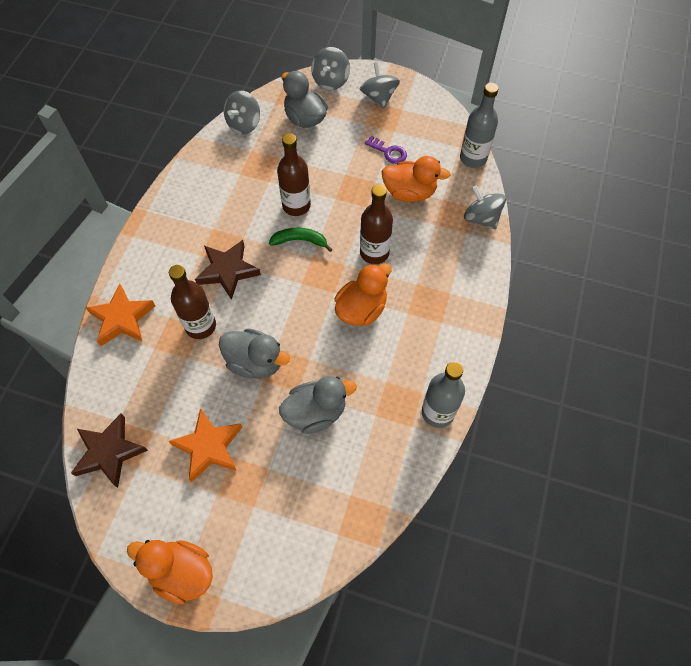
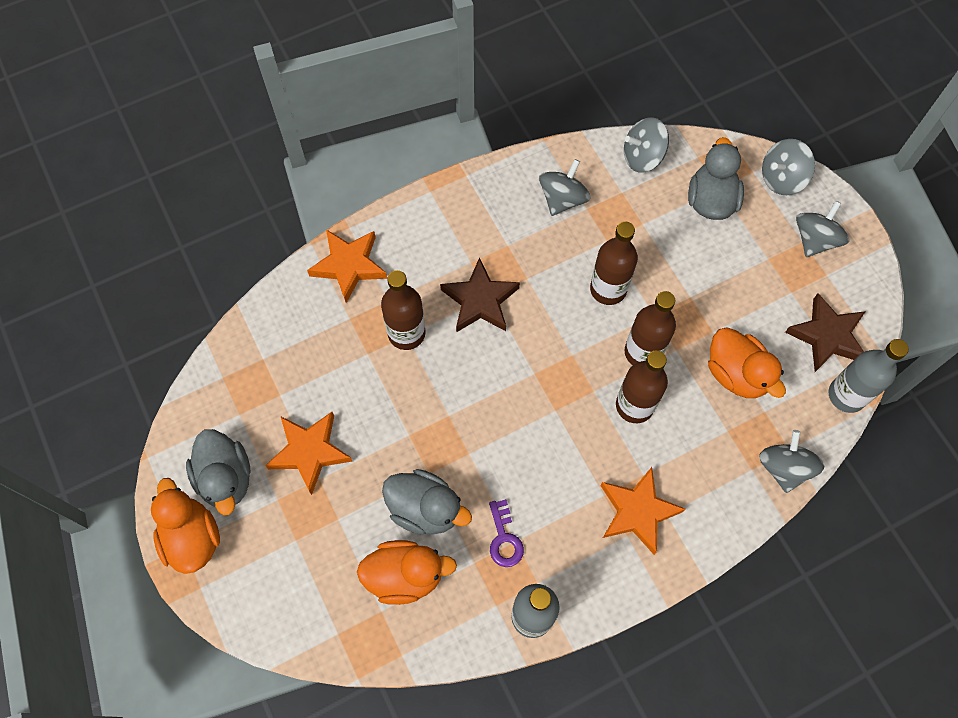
camera: 45 degrees right, 5 degrees up
(109, 452) = (231, 380): brown star -> brown star (827, 336)
(220, 179) = (562, 199): none -> grey spinning top
(255, 362) = (419, 412): grey duck -> grey duck (226, 478)
(300, 241) = (575, 329): green banana -> none
(350, 222) = (643, 352): none -> brown bottle
(361, 309) = (564, 450): orange duck -> orange duck (405, 575)
(389, 152) = (761, 311): purple key -> purple key (504, 539)
(434, 305) = (637, 511): none -> orange star

